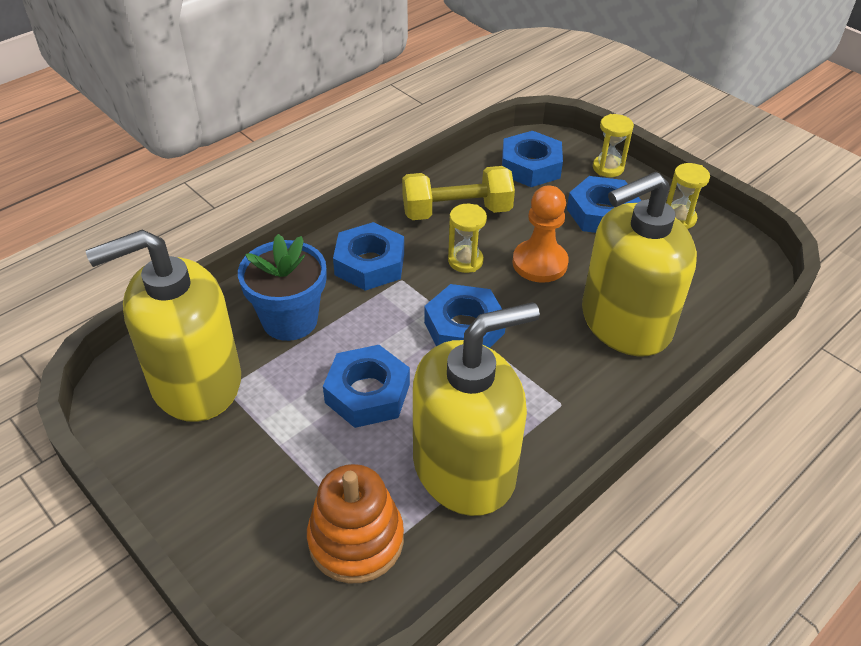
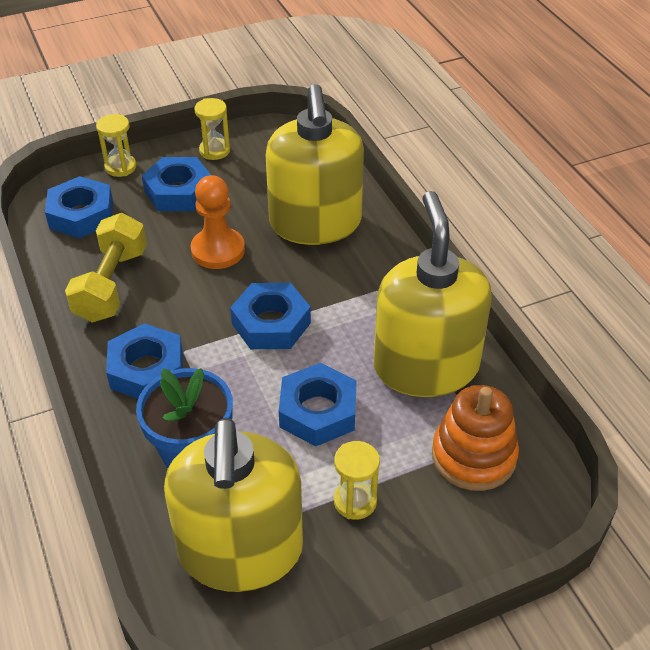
camera: 70 degrees left, 0 degrees up
(465, 261) = (185, 298): yellow hourglass -> yellow hourglass (355, 501)

